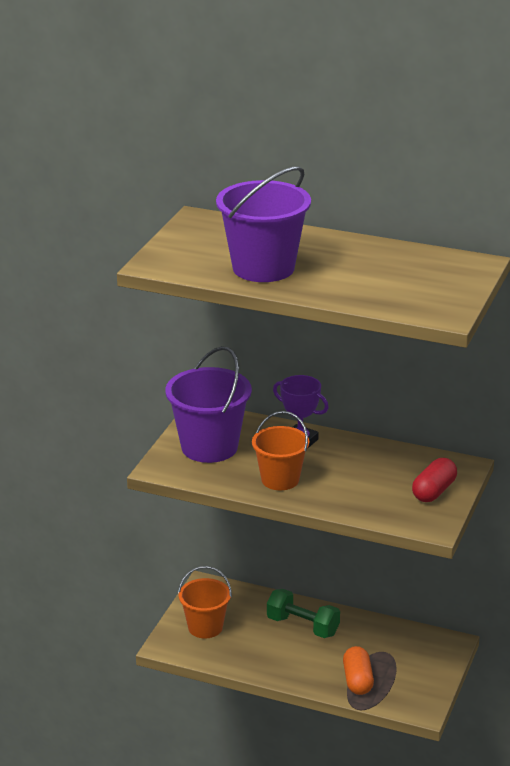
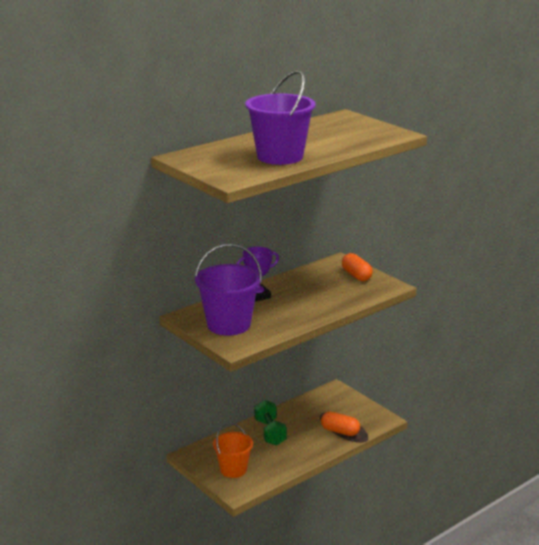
camera: 60 degrees left, 5 degrees down
(280, 479) = (294, 313): orange bucket -> none
(303, 626) = (270, 432): green dumbbell -> green dumbbell turned 75 degrees counterclockwise
(434, 491) = (356, 275): red capsule -> orange capsule

